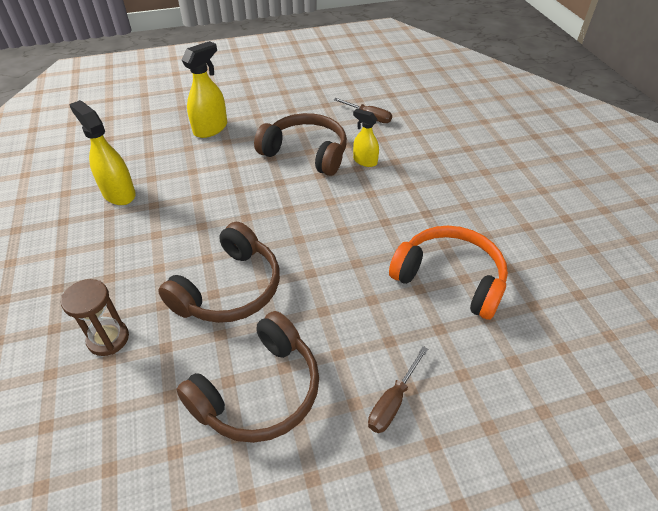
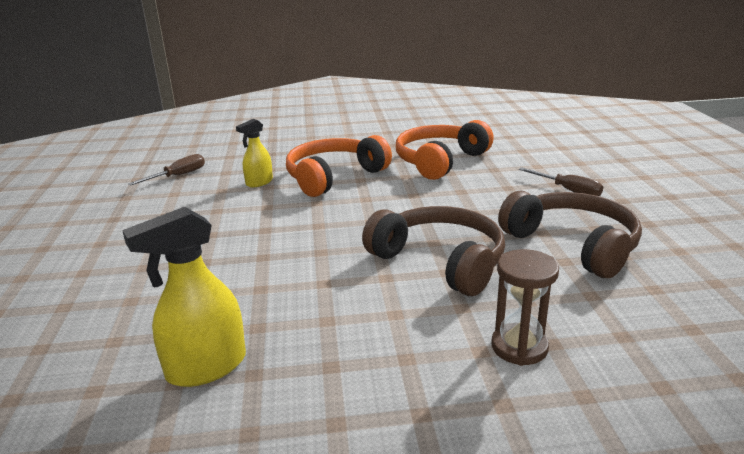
camera: 80 degrees left, 20 degrees down
(210, 128) = (95, 281): yellow spray bottle -> none
(306, 153) = (219, 212): brown headphones -> none
(387, 203) = (334, 177): none -> orange headphones

